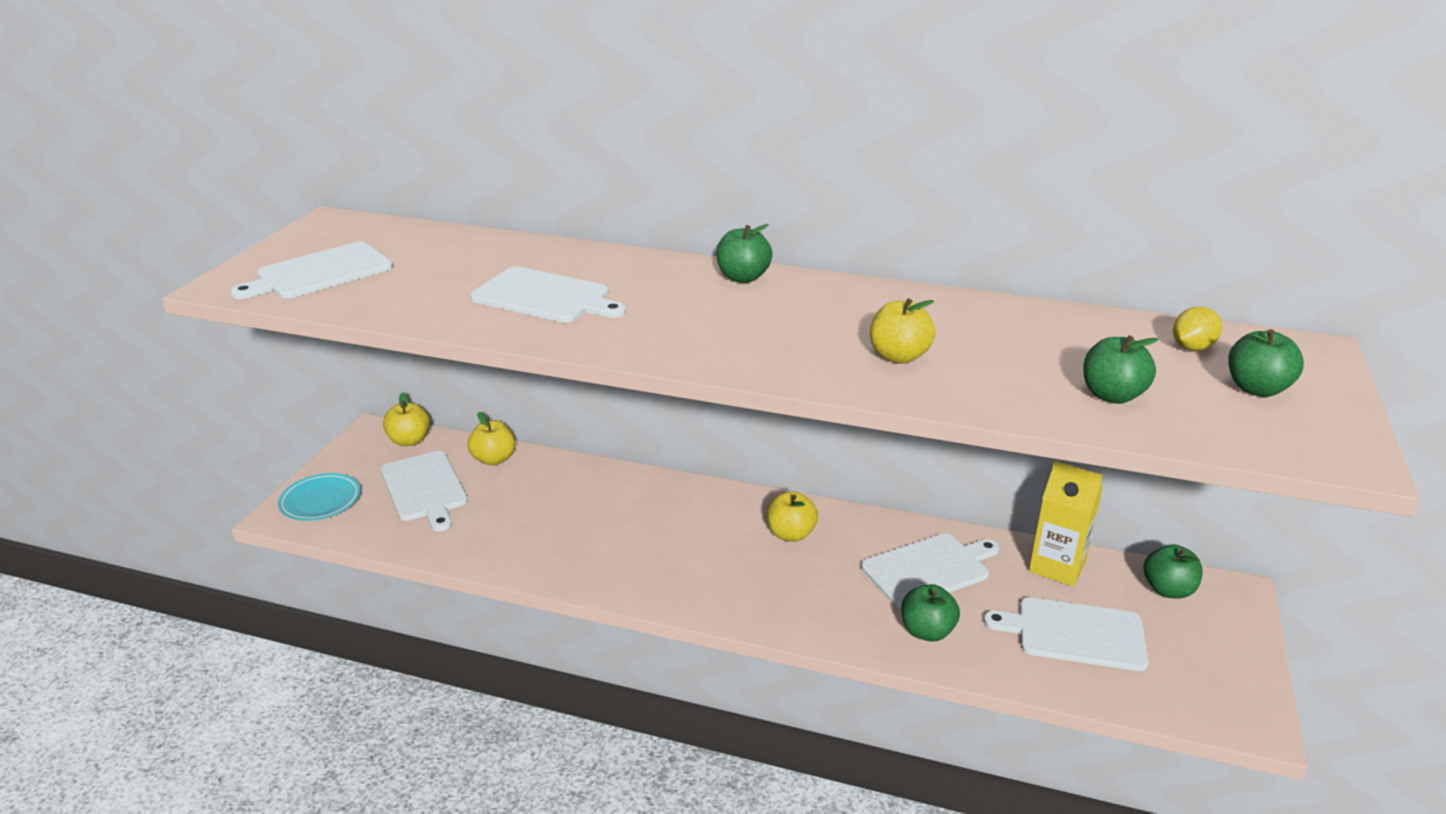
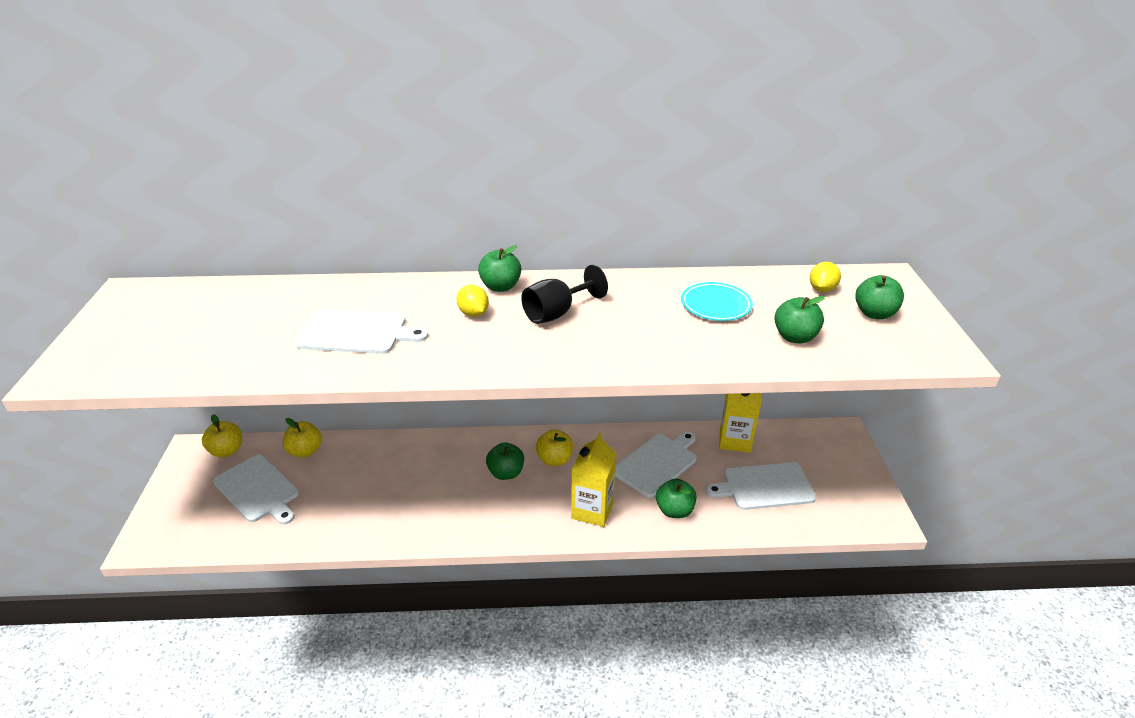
camera: 20 degrees left, 5 degrees up
(320, 273) = (145, 345): white cutting board -> none
(320, 501) = (171, 522): turquoise plate -> turquoise plate (716, 305)
(692, 300) = (473, 313): none -> yellow lemon
(796, 316) = (556, 313): none -> black goblet
(813, 604) = (592, 510): none -> yellow carton
(899, 356) = (645, 334): yellow apple -> none
(1168, 590) = (805, 440): green apple -> green apple (506, 473)

